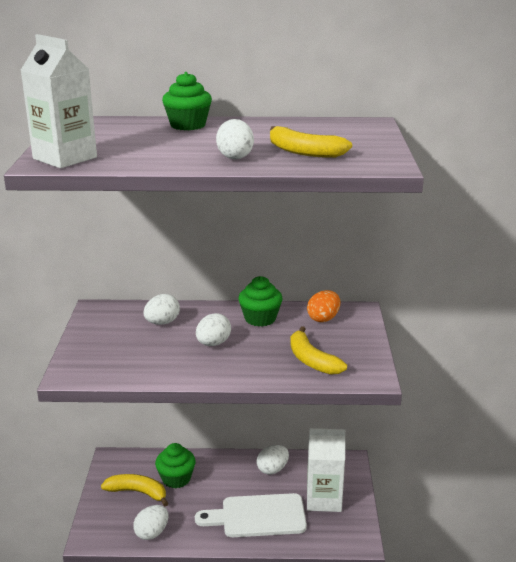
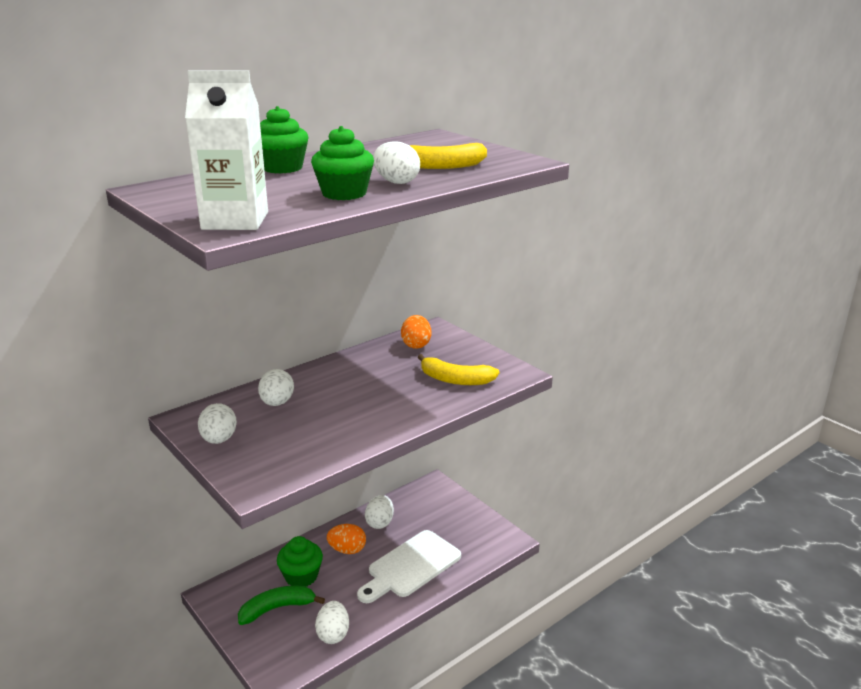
camera: 40 degrees left, 0 degrees up
(137, 492) = (277, 609): yellow banana -> green banana
(213, 343) = (354, 401): white egg -> white egg (219, 440)
(227, 477) = (347, 550): none -> orange egg
(260, 318) = (363, 364): green cupcake -> green cupcake (344, 193)
(324, 499) = (448, 524): white carton -> none

